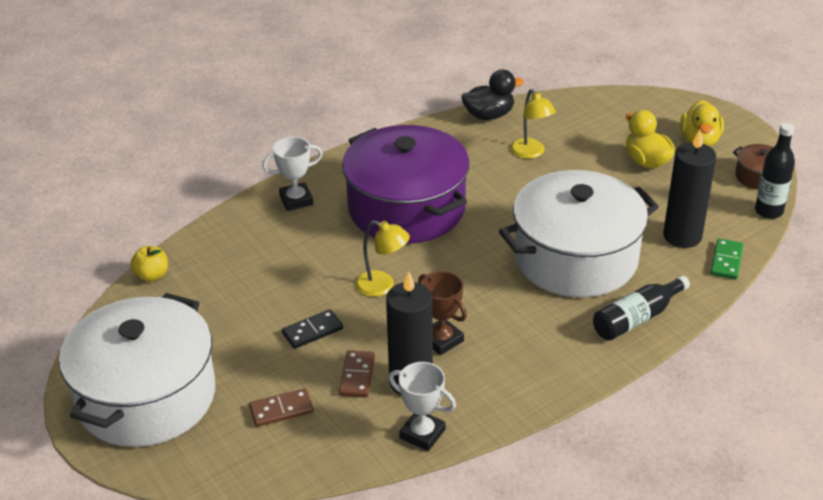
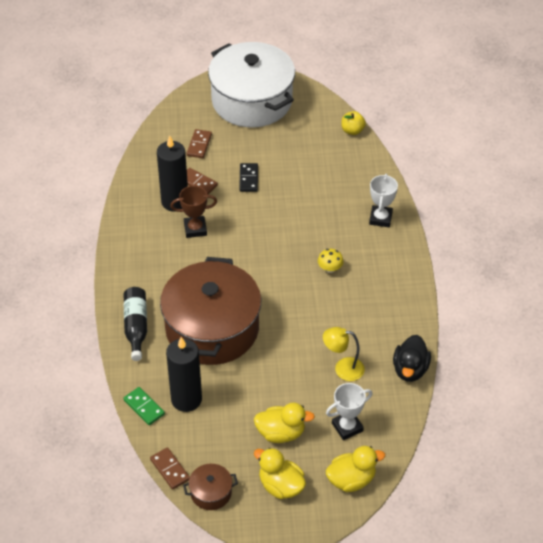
camera: 120 degrees right, 10 degrees up
(382, 286) = (262, 224): yellow lamp -> none
(406, 208) = (330, 269): purple pot -> yellow mushroom
(422, 434) = (135, 190): white trophy -> white trophy (347, 427)
(575, 258) = (212, 328): white pot -> brown pot
(645, 107) = (351, 480): none -> yellow duck
(768, 211) = (170, 469): black bottle -> brown domino

